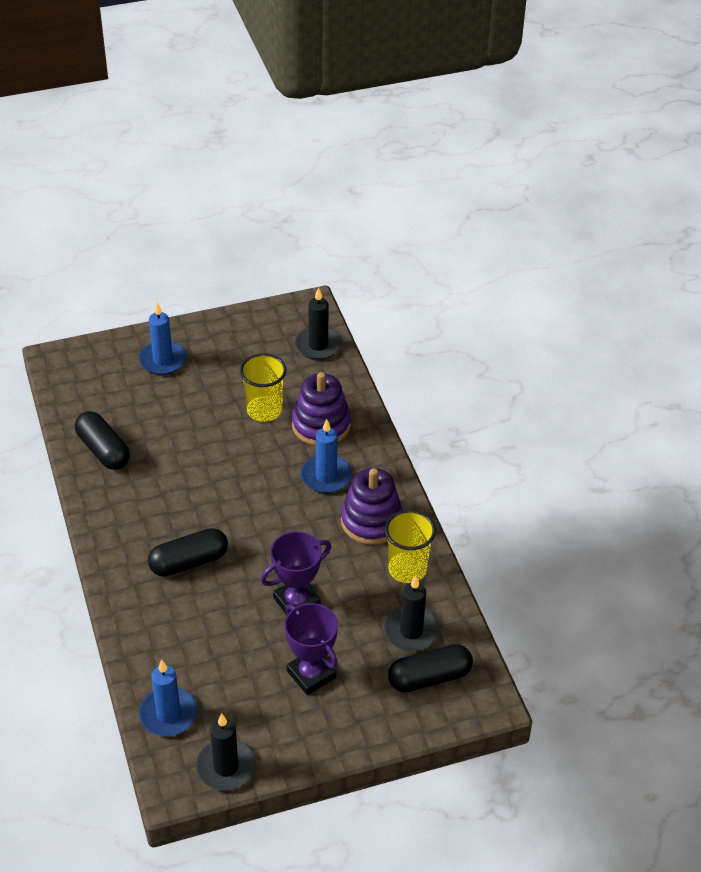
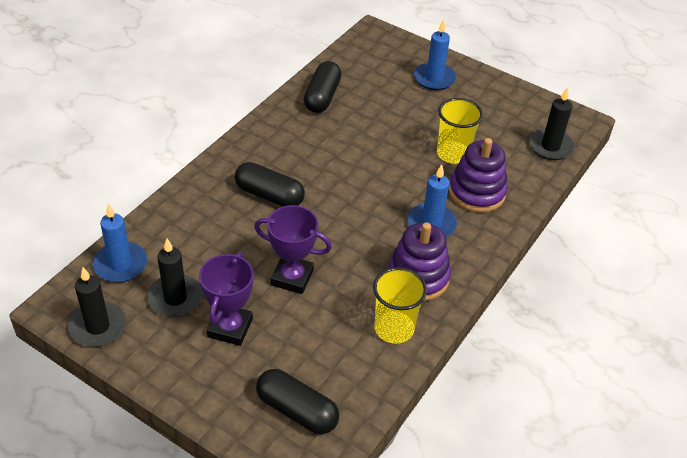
camera: 50 degrees right, 0 degrees up
(411, 631) = (333, 369): black candle -> black candle (175, 298)

